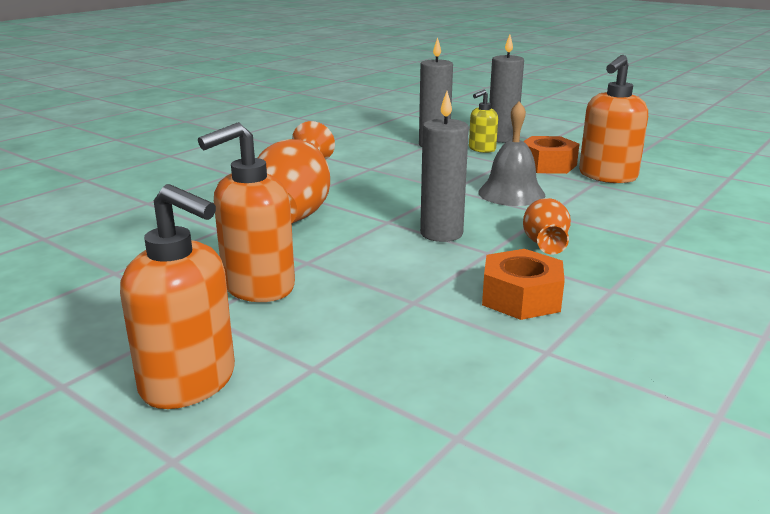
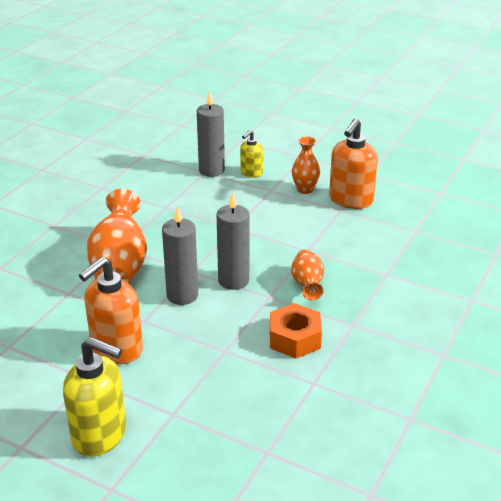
camera: 10 degrees left, 10 degrees up
(189, 383) = (100, 435): orange soap dispenser -> yellow soap dispenser
(502, 138) = (266, 156): grey candle -> grey candle (182, 295)
(511, 193) = (279, 229): grey bell -> none
(547, 165) = (305, 190): orange nut -> orange vase

